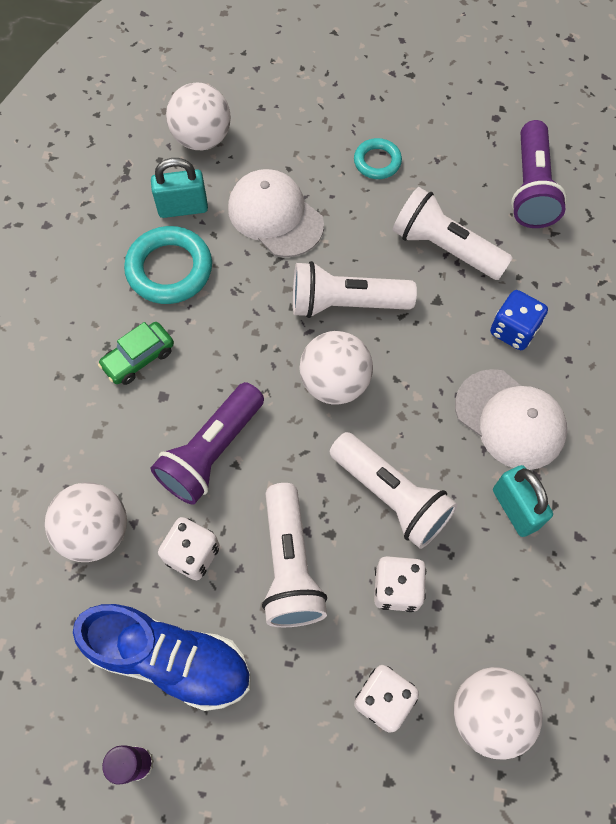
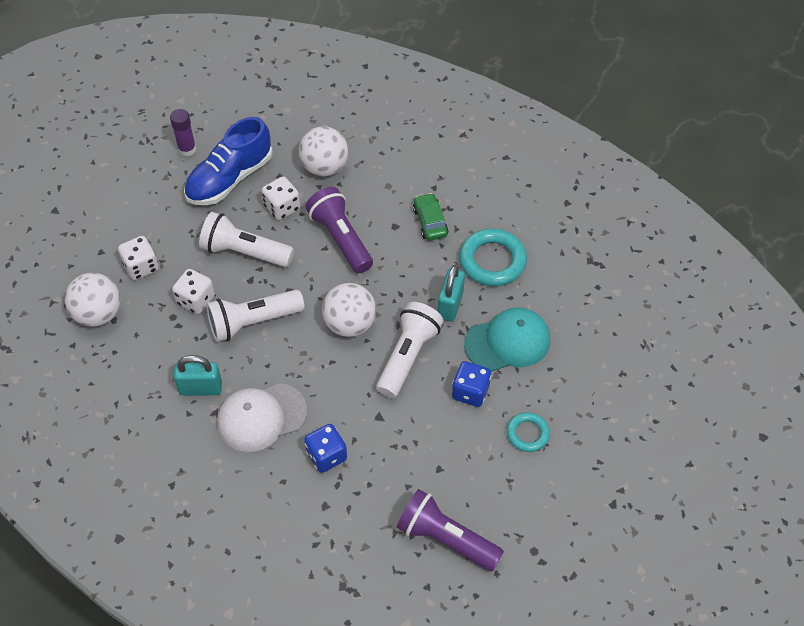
camera: 115 degrees right, 10 degrees down
(183, 208) = (543, 286): turquoise padlock -> turquoise padlock (450, 305)
(202, 139) = (606, 321): white ball -> none
(275, 216) = (508, 342): white cap -> turquoise cap
(357, 227) = (470, 392): none -> blue dice
(445, 248) = (421, 444): white flashlight -> none

